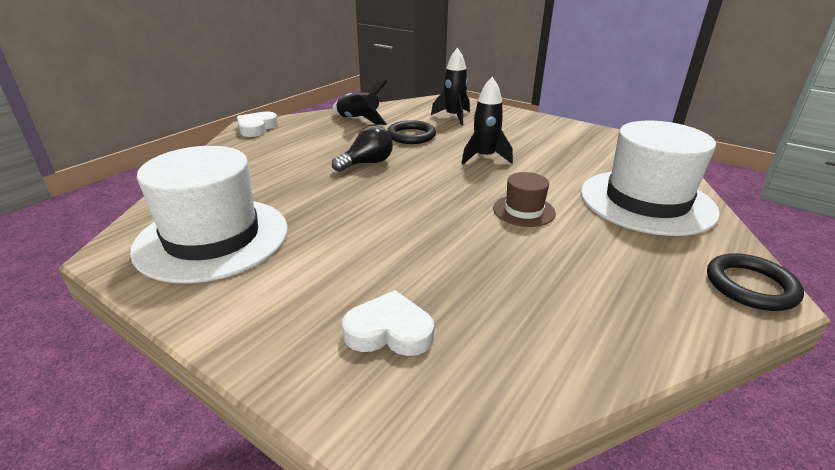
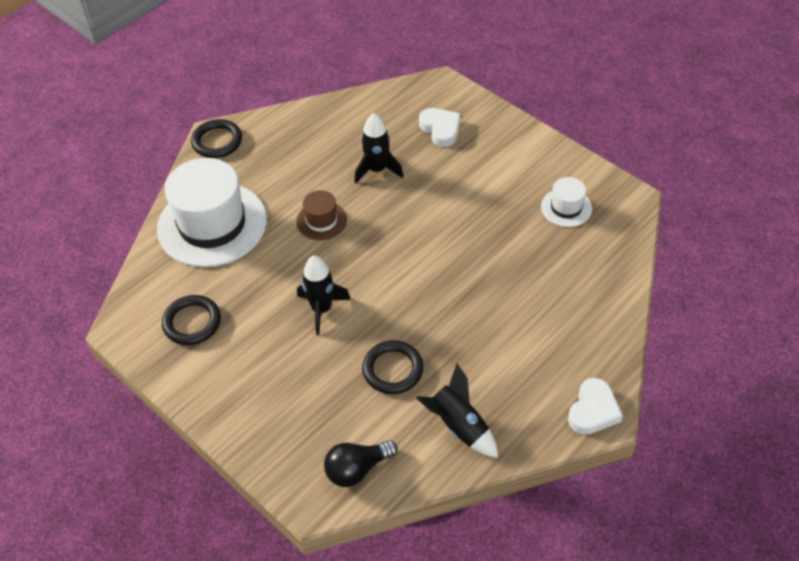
camera: 170 degrees left, 20 degrees up
(212, 238) = (566, 207): white hat -> white hat, size x0.46
(367, 163) = (449, 307): black light bulb -> black light bulb (357, 469)
(389, 331) = (440, 129): white heart -> white heart turned 135 degrees counterclockwise
(454, 117) = (323, 425): black rocket -> black rocket (377, 170)
(592, 147) = (192, 322): none -> black ring

